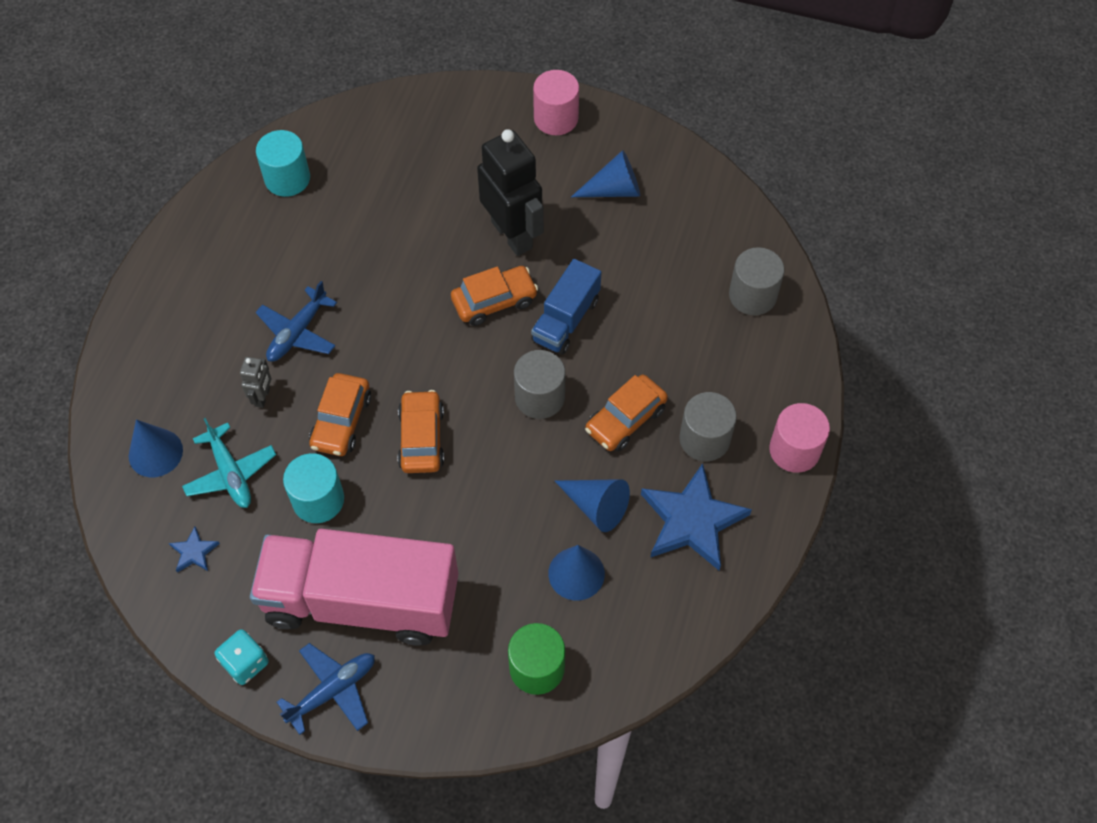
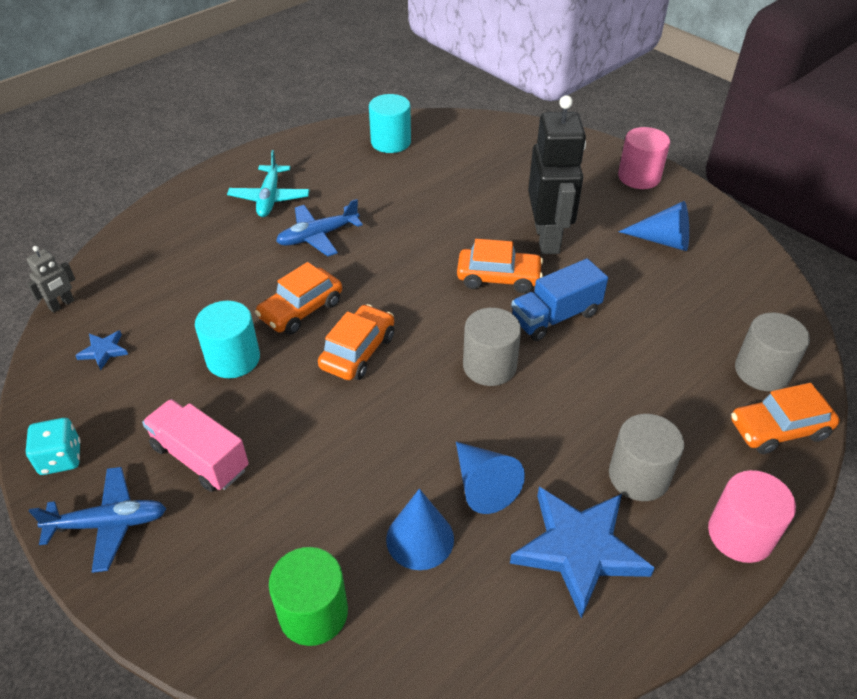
camera: 30 degrees right, 15 degrees down
(155, 453) = (142, 270): blue cone -> none
(230, 473) = (183, 308): turquoise plane -> turquoise plane (270, 198)
(263, 397) = (254, 267): grey robot -> grey robot (62, 305)
(361, 600) = (200, 458): pink truck -> pink truck, size x0.51
(625, 419) = (563, 421): orange car -> orange car (778, 429)

